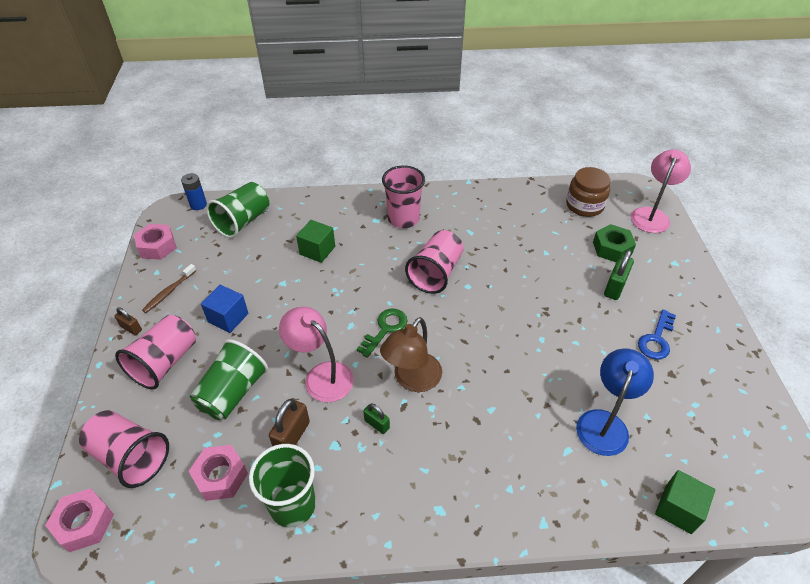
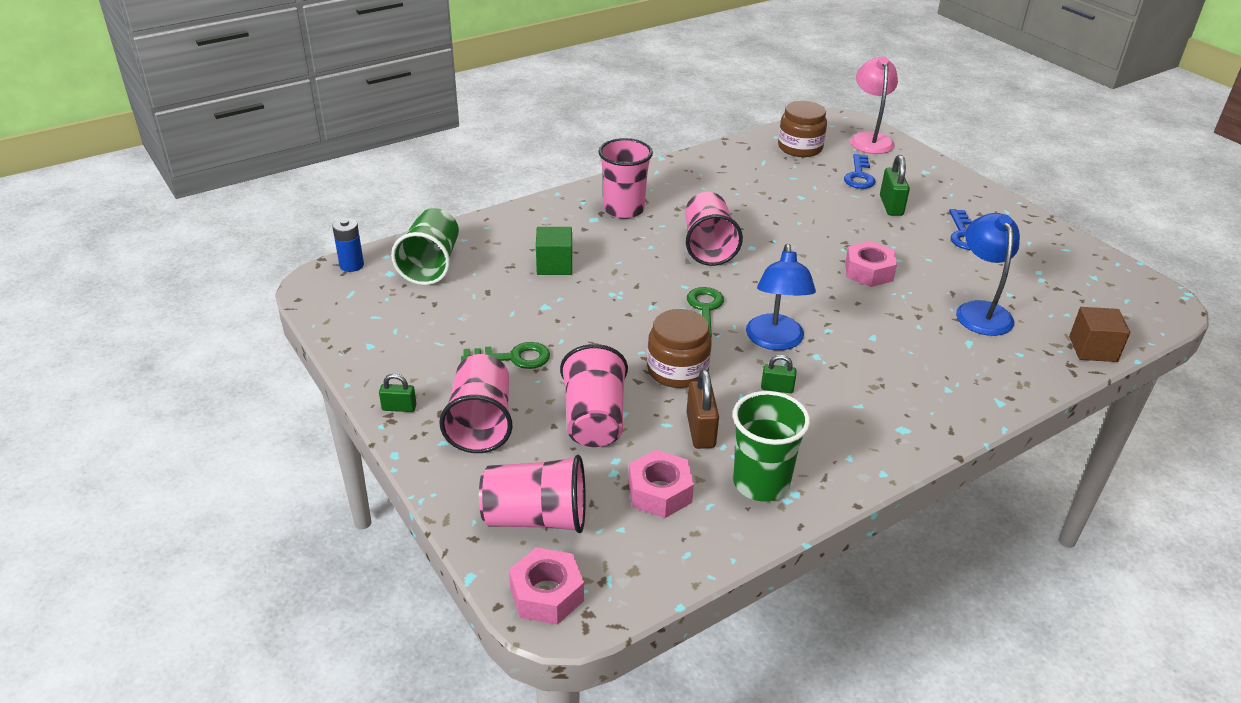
camera: 30 degrees left, 10 degrees down
(131, 328) = (399, 408): brown padlock -> green padlock
(157, 246) = (342, 321): pink nut -> pink nut (868, 272)
(169, 292) = (410, 358): brown toothbrush -> none
(228, 318) = (514, 357): blue cube -> green key
(233, 392) = (594, 419): green cup -> pink cup
(321, 375) = (677, 370): pink lamp -> brown jar
(412, 380) = (775, 341): brown lamp -> blue lamp
(612, 248) = (859, 176): green nut -> blue key
(678, 509) = (1093, 349): green cube -> brown cube

